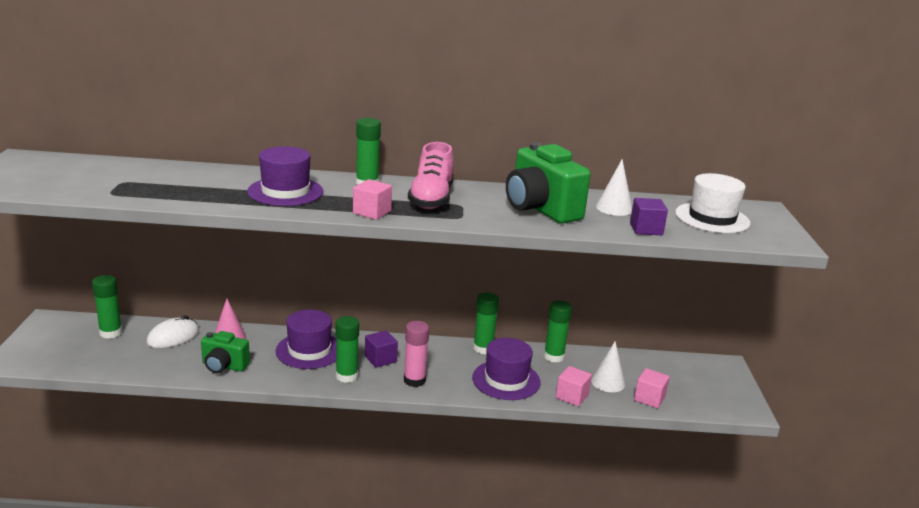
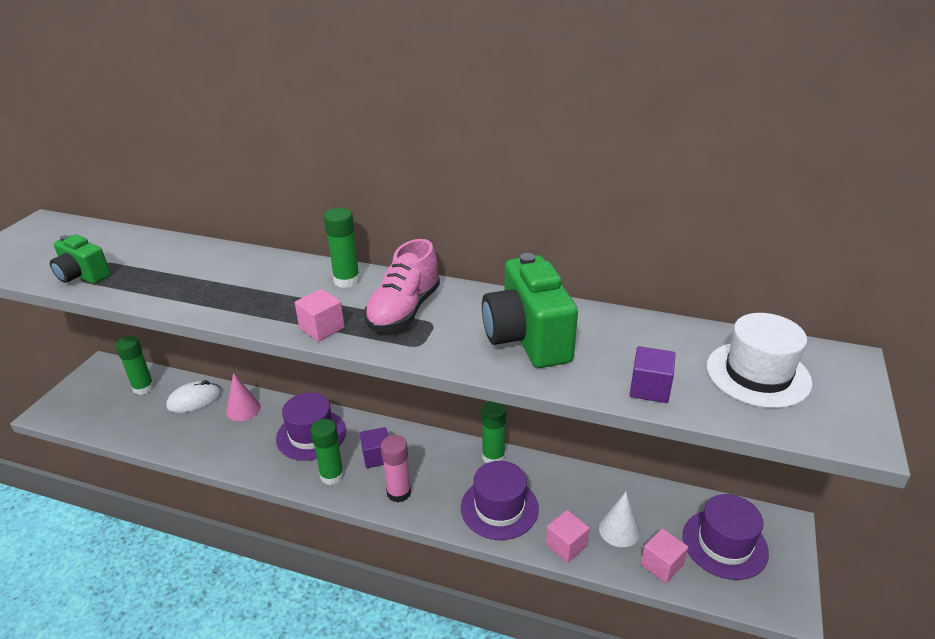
camera: 20 degrees right, 10 degrees up
(224, 366) = (221, 444): green camera -> green camera (83, 276)
(285, 192) = (251, 287): purple hat -> purple hat (724, 544)
(554, 356) = (569, 480): green glue stick -> none
(614, 208) = (626, 343): white cone -> none

